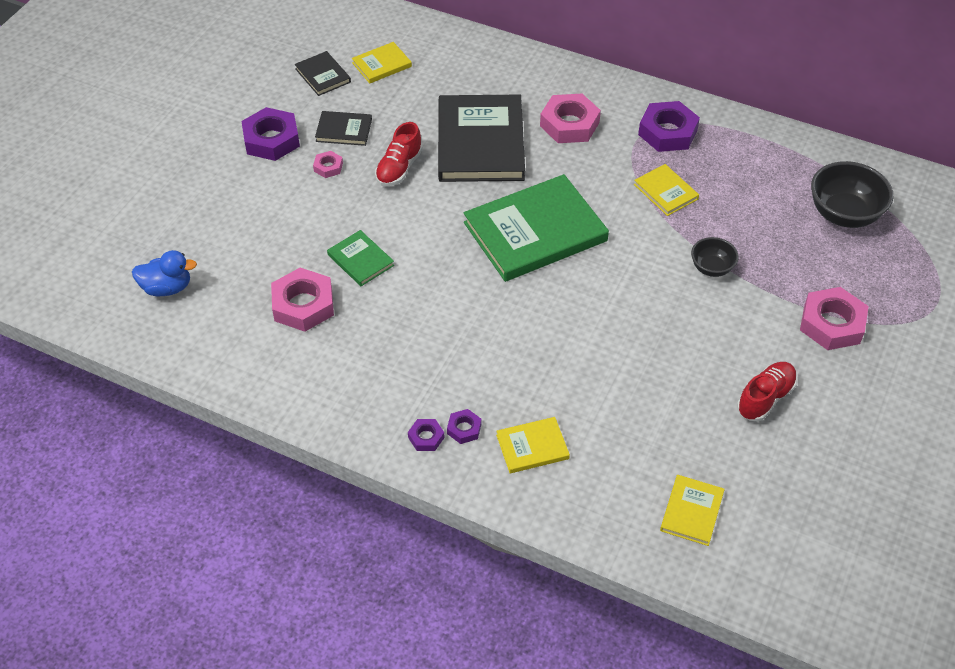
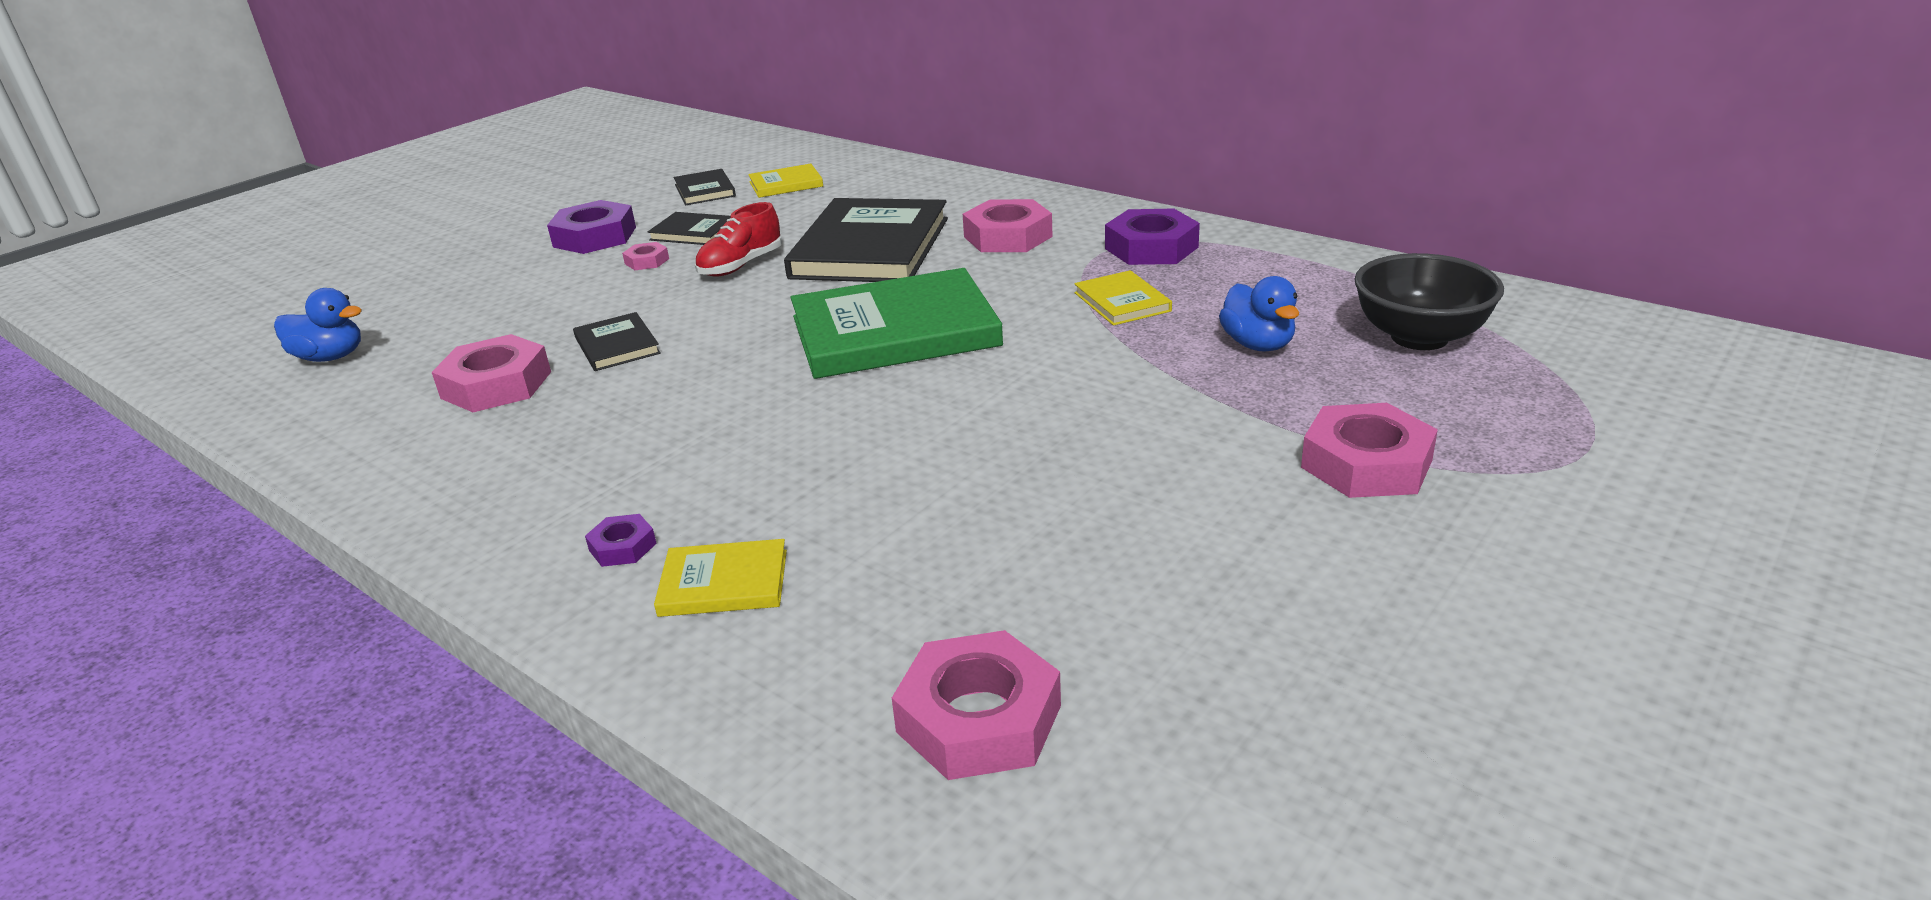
camera: 15 degrees right, 20 degrees down
(360, 260) = (617, 345): green book -> black book
(426, 437) = (550, 552): purple nut -> none
(691, 511) = (978, 719): yellow book -> pink nut
(711, 268) = (1164, 383): black bowl -> none
(755, 228) = (1258, 345): none -> blue duck
(765, 398) = (1203, 554): red shoe -> none

